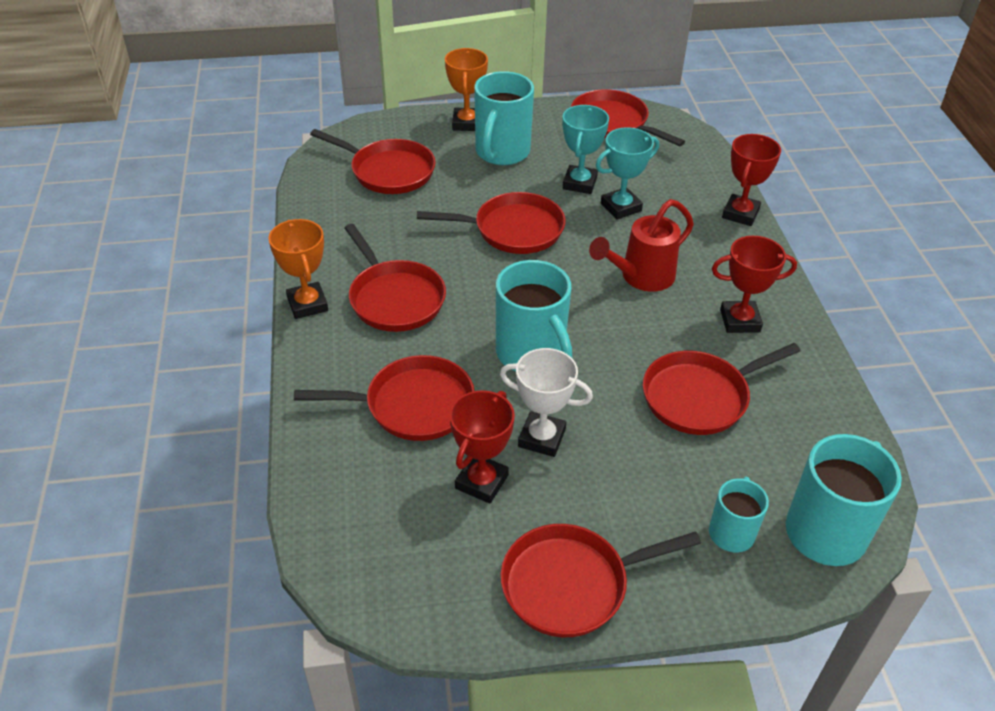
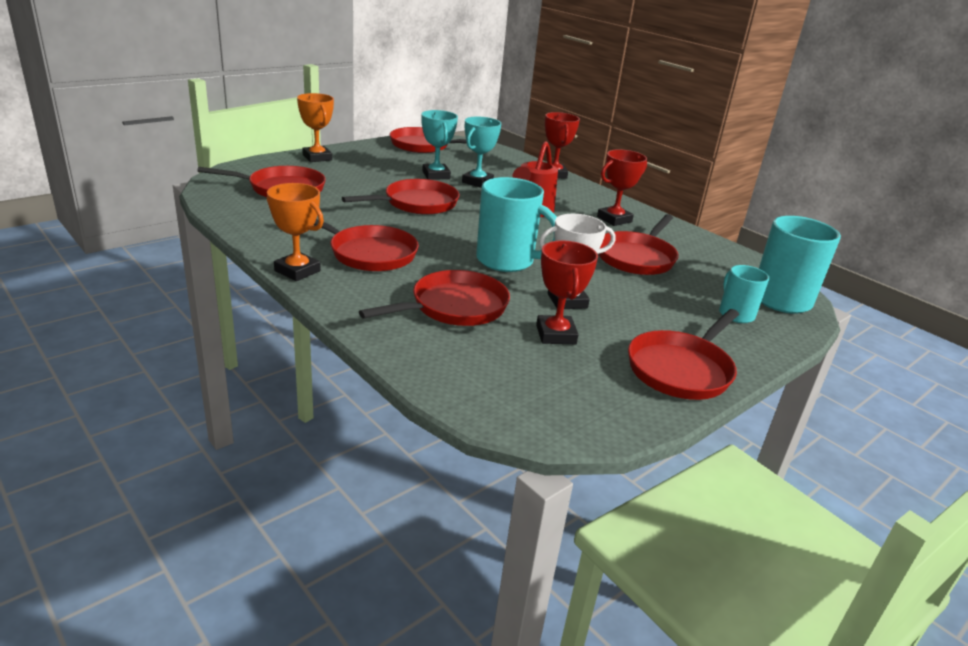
camera: 35 degrees left, 15 degrees down
(501, 153) = (362, 168): turquoise mug -> none

